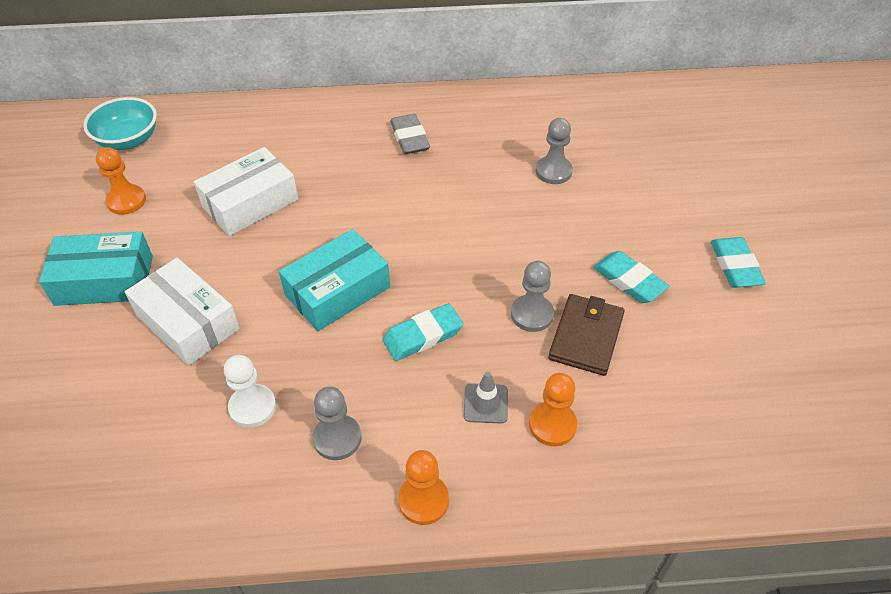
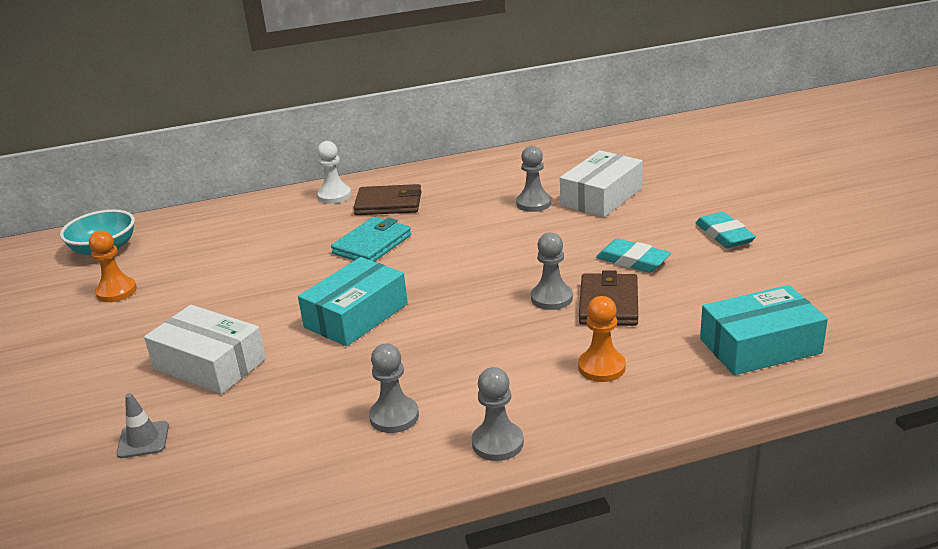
camera: 10 degrees left, 20 degrees down
(104, 280) = (111, 350): turquoise box -> turquoise box (760, 346)
(250, 203) = (246, 271): white box -> white box (601, 197)
(252, 407) = (299, 411): white pawn -> white pawn (334, 196)
(378, 193) = (372, 244): none -> turquoise wallet
(410, 138) = (389, 204): grey eraser -> brown wallet
(423, 335) = (452, 331): turquoise eraser -> none
(423, 500) = (497, 443): orange pawn -> grey pawn
(485, 403) = (531, 365): grey traffic cone -> grey traffic cone (143, 440)

